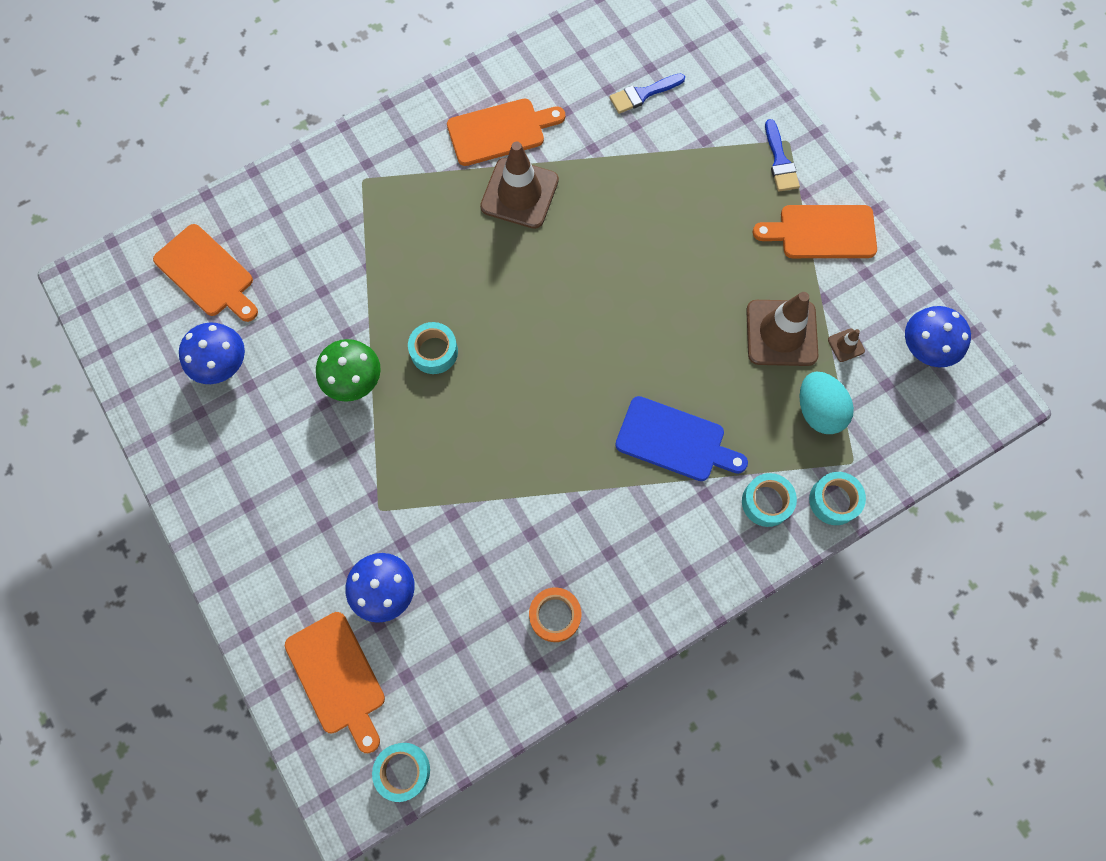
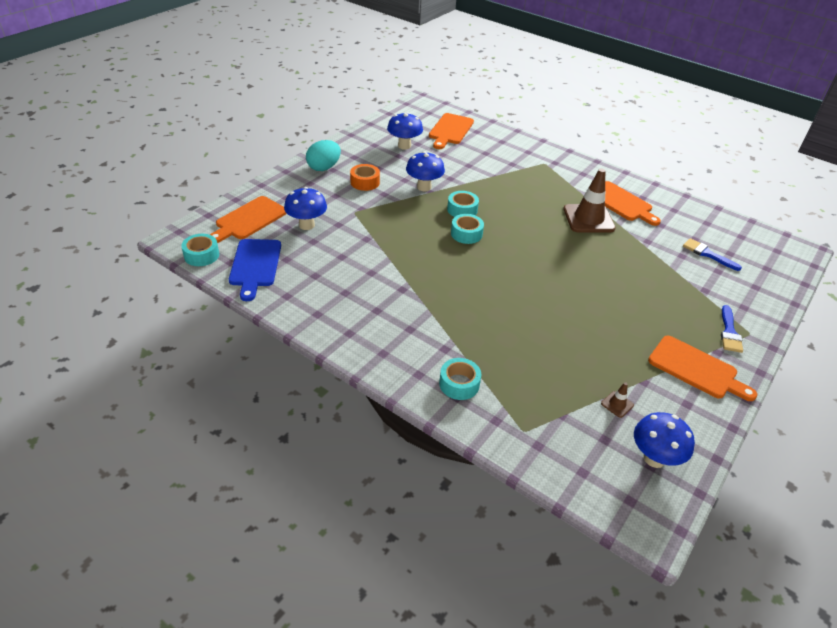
camera: 65 degrees right, 30 degrees down
(355, 382) = (424, 187): green mushroom -> blue mushroom
(555, 616) = (322, 295): orange tape -> orange tape (365, 182)
(675, 440) = (474, 324): blue cutting board -> blue cutting board (255, 265)
(780, 161) = (729, 332): blue brush -> blue brush turned 45 degrees counterclockwise
(781, 333) = (596, 363): brown traffic cone -> none
(818, 410) = (551, 399): turquoise egg -> turquoise egg (324, 167)
(822, 232) = (696, 369): orange cutting board -> orange cutting board turned 150 degrees clockwise
(834, 500) = (484, 425): turquoise tape -> turquoise tape (466, 234)

